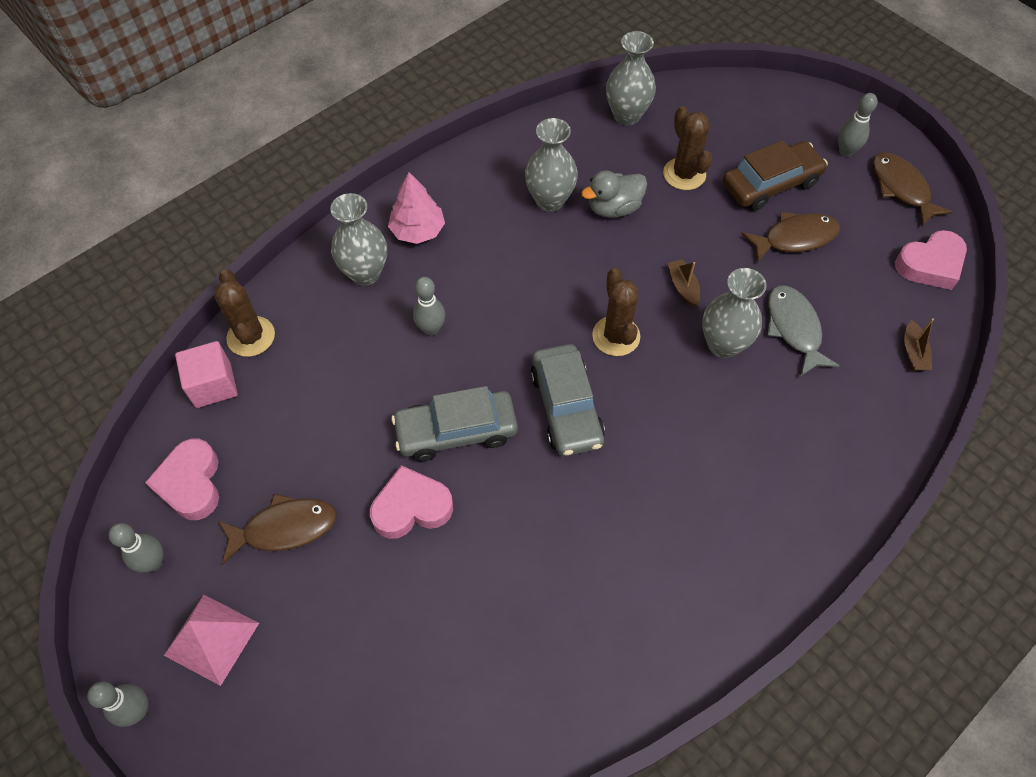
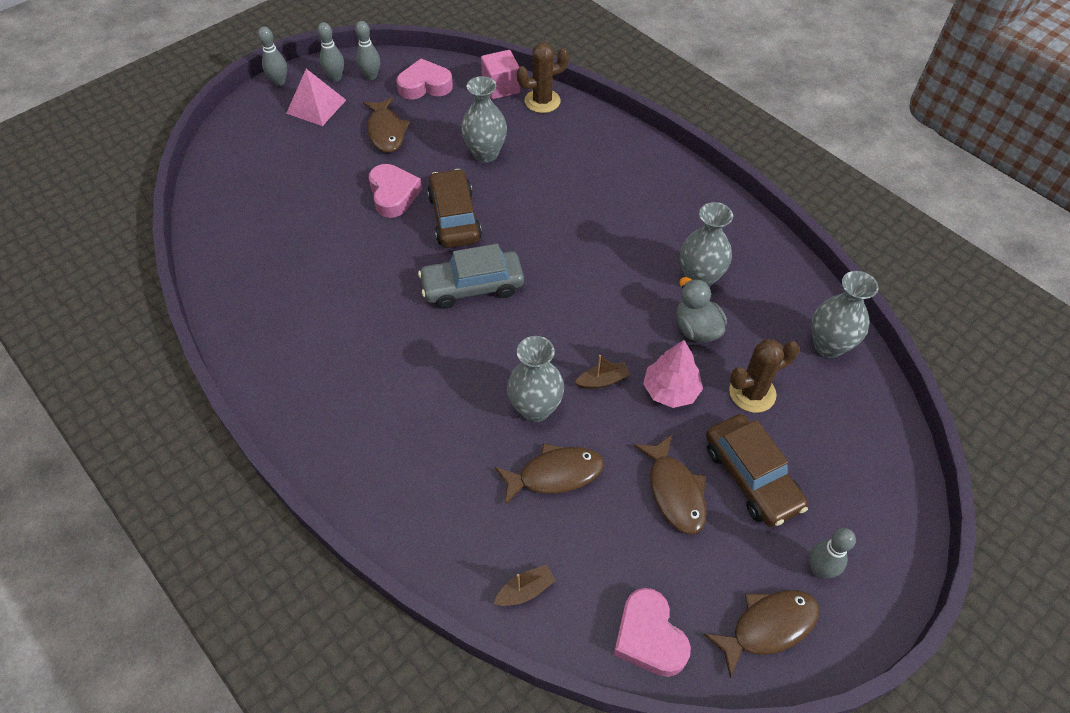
camera: 90 degrees right, 5 degrees down
(365, 273) = (604, 158): grey vase -> grey vase (485, 154)
(417, 230) = (652, 188): pink tree -> pink tree (670, 390)
(431, 329) = (550, 200): grey bowling pin -> grey bowling pin (335, 77)
(456, 431) = (454, 217): grey car -> brown car
(616, 336) = (544, 324): brown cactus -> none
(794, 328) = (555, 474): grey fish -> brown fish
(913, 352) = (525, 590): brown boat -> brown boat turned 150 degrees clockwise

